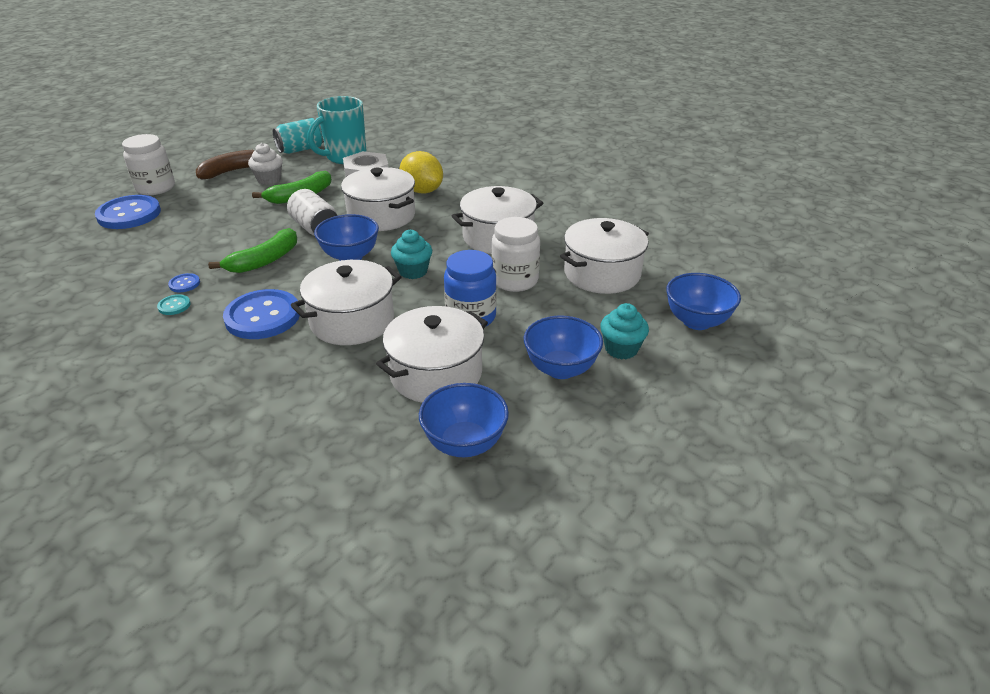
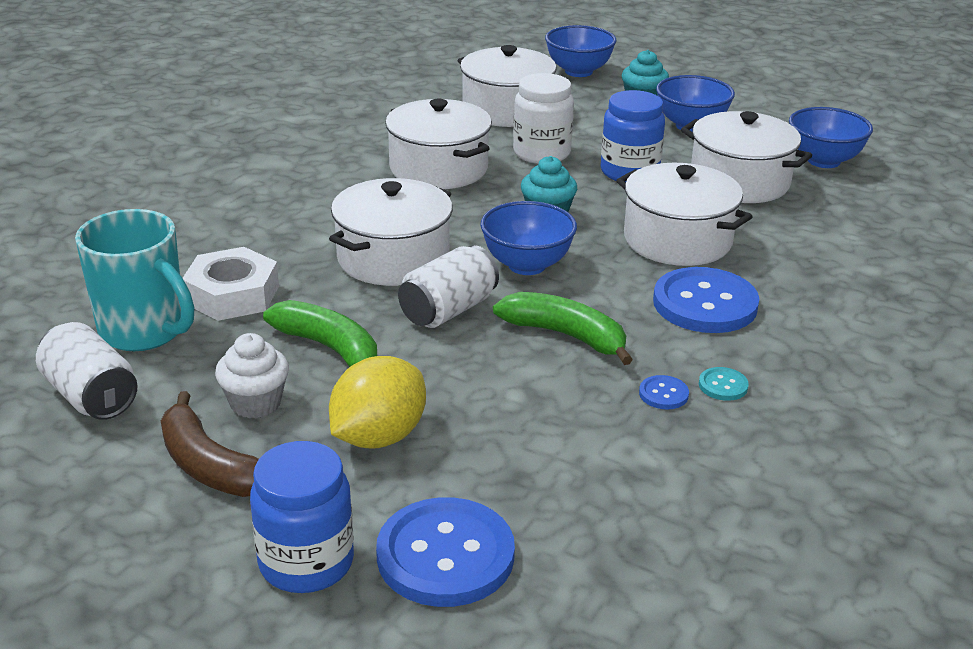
camera: 100 degrees left, 5 degrees down
(156, 188) = (306, 563): white jar -> blue jar
(301, 149) = (91, 396): turquoise can -> white can
(422, 191) = (298, 235): yellow lemon -> yellow lemon (378, 437)

